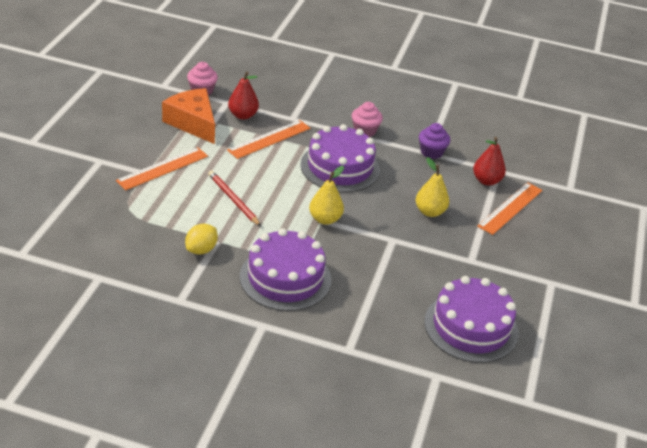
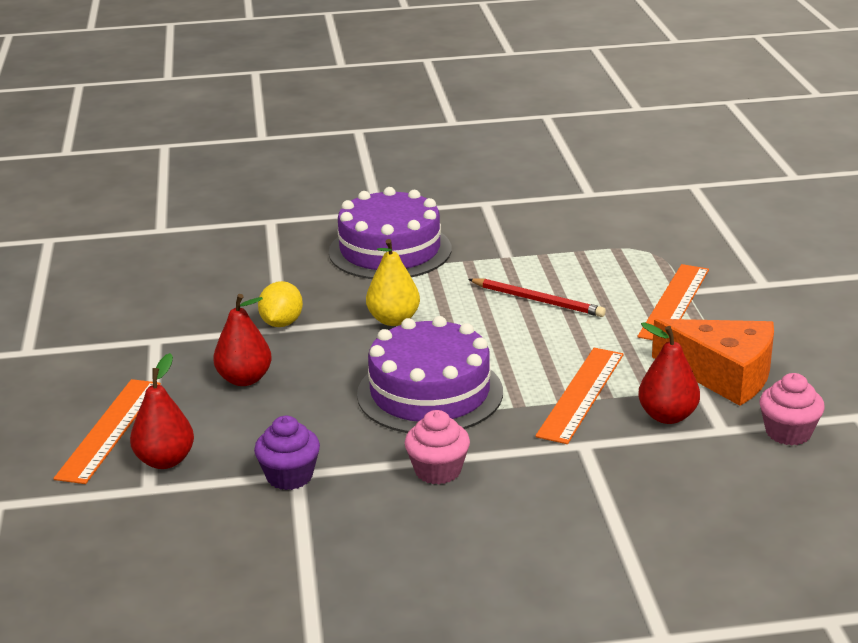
camera: 160 degrees right, 10 degrees down
(201, 250) = (514, 244): yellow lemon -> yellow lemon (281, 323)
(430, 212) = (244, 379): yellow pear -> red pear
(471, 327) = (133, 275): purple cake -> none

